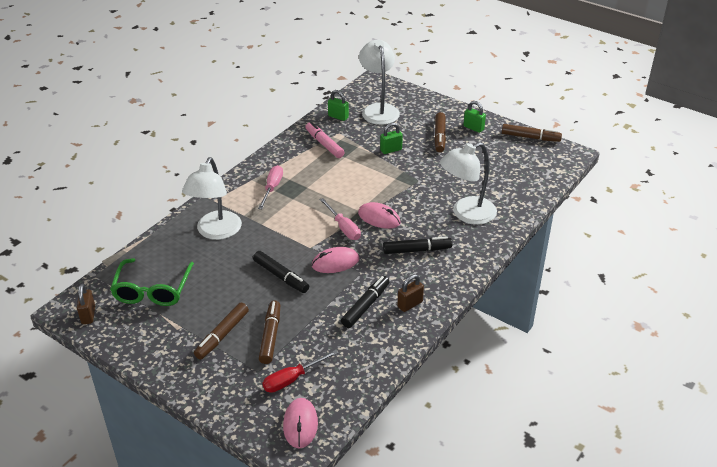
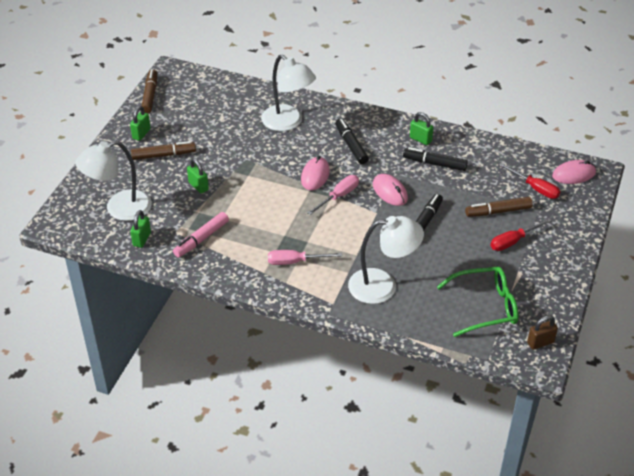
camera: 105 degrees left, 5 degrees up
(222, 335) = (513, 241): brown marker -> red screwdriver
(410, 304) = (420, 139): brown padlock -> green padlock

